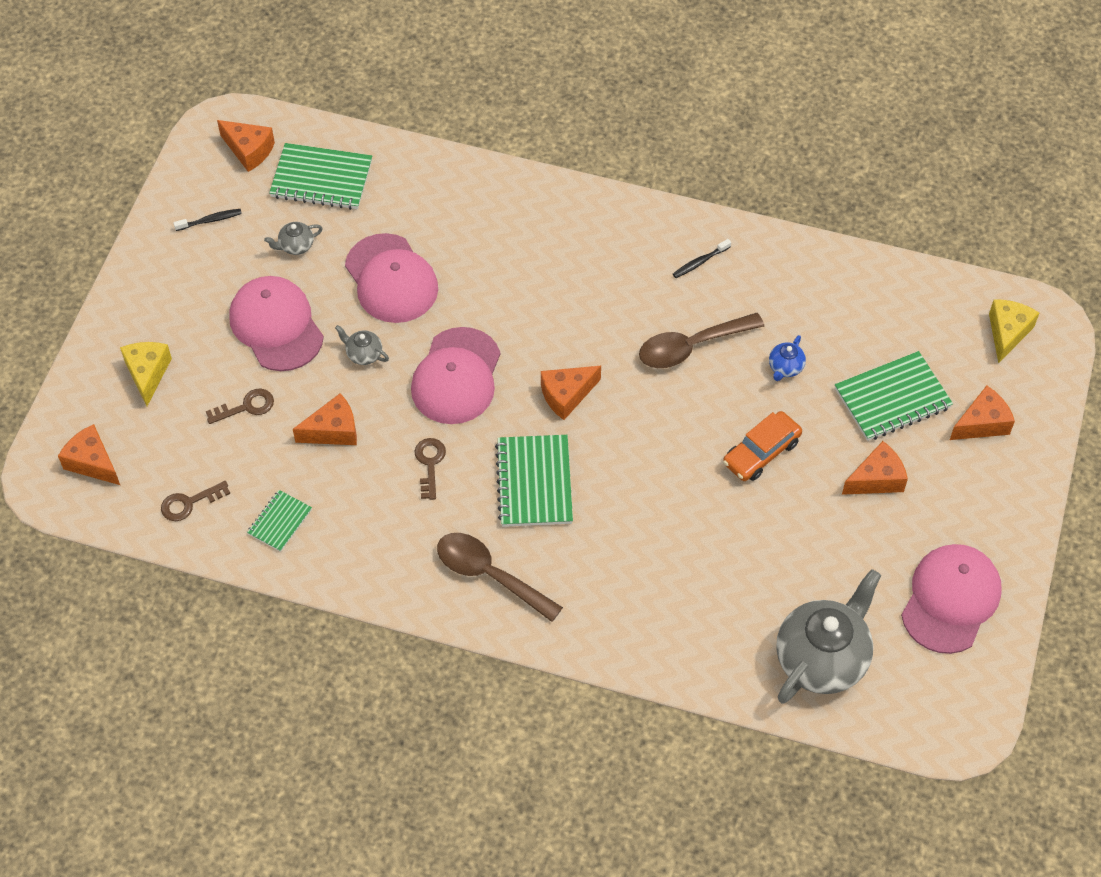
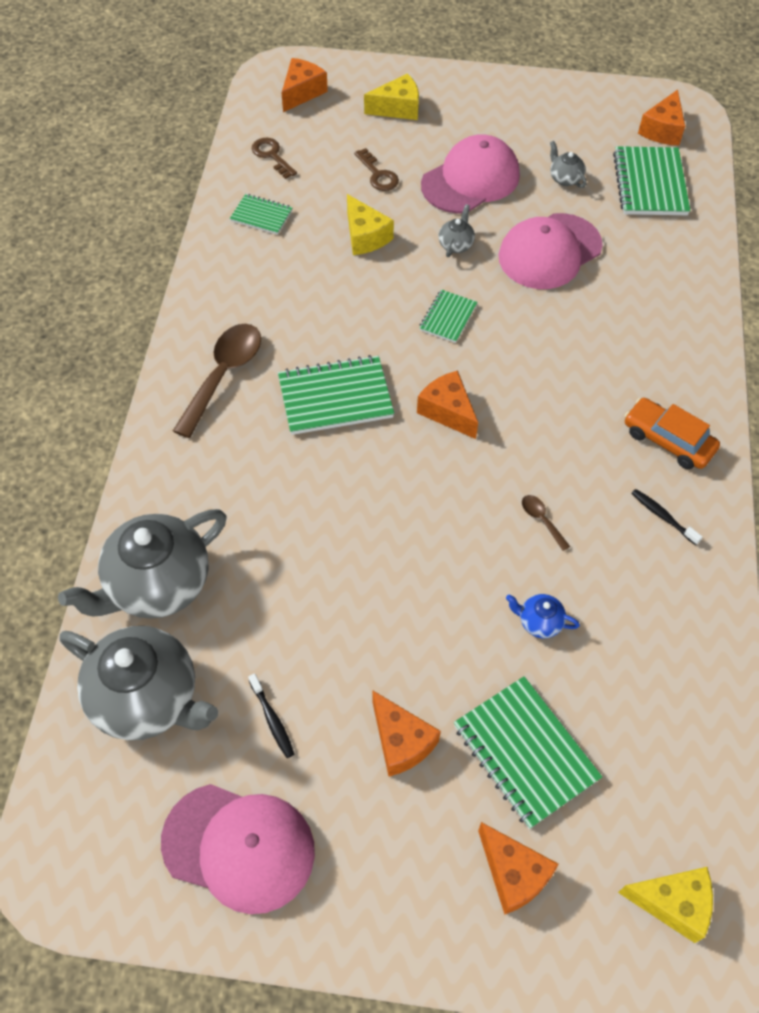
camera: 80 degrees right, 0 degrees up
(210, 220) = (573, 118): black toothbrush -> black toothbrush (272, 720)
(333, 430) = (365, 236): orange cheese -> yellow cheese
(430, 463) = (342, 311): brown key -> none
(456, 376) = (448, 318): pink cap -> green notebook
(691, 347) = (541, 520): brown spoon -> brown spoon, size x0.44
(715, 645) = (157, 584): none -> grey teapot
(761, 452) = (414, 607): orange car -> orange car (668, 440)

